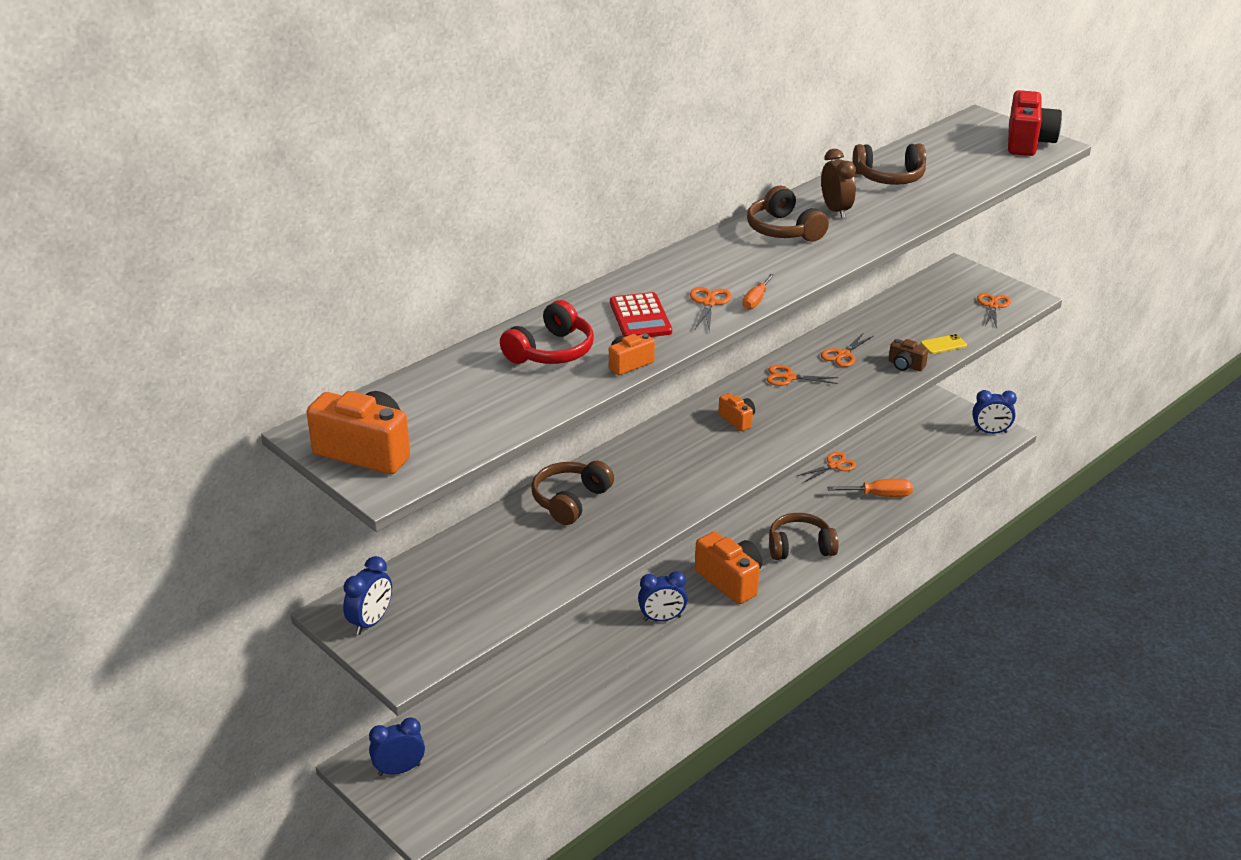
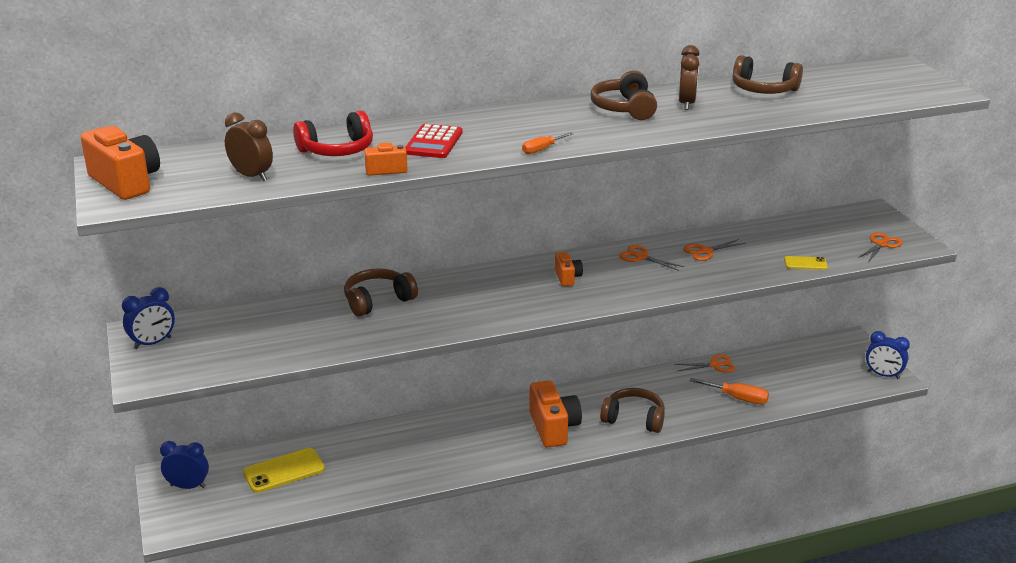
camera: 25 degrees right, 5 degrees down
(491, 717) = (284, 471): none -> yellow phone
(496, 407) = (251, 176): none -> brown clock
(662, 618) = (474, 440): blue clock -> none
(709, 303) = (500, 144): orange scissors -> none
(905, 365) = (755, 271): brown camera -> none
(1028, 142) = (927, 87): red camera -> none

